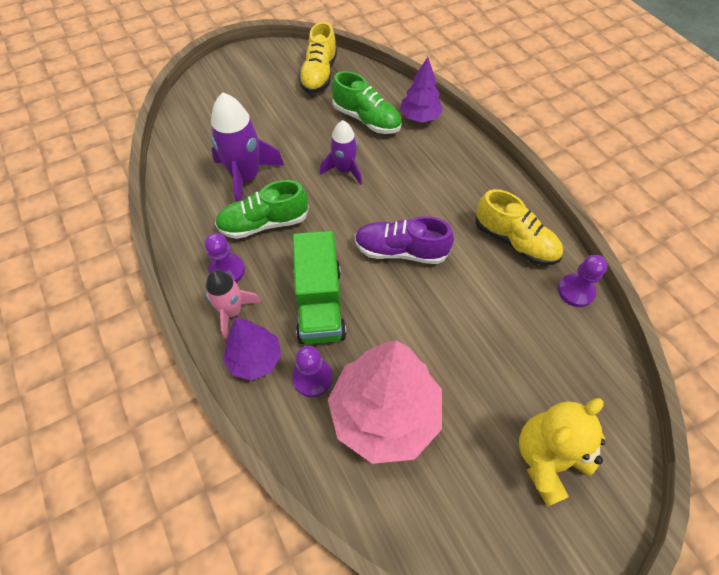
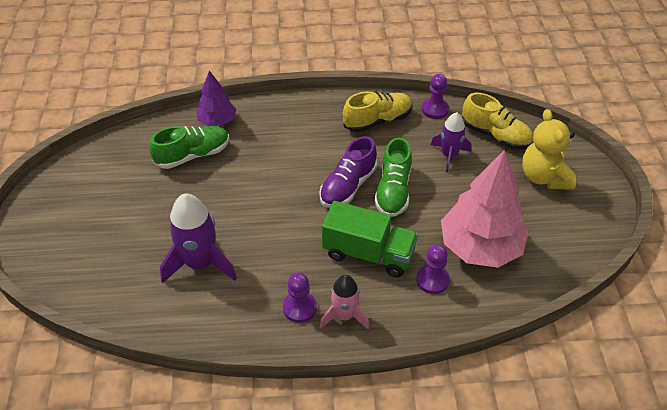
camera: 65 degrees left, 10 degrees down
(255, 359) = (398, 312): purple tree -> none
(264, 223) = (264, 266): green shoe -> green shoe (393, 191)
(319, 75) = (107, 167): yellow shoe -> yellow shoe (495, 135)
(344, 170) = (241, 191): purple rocket -> purple rocket (449, 155)

